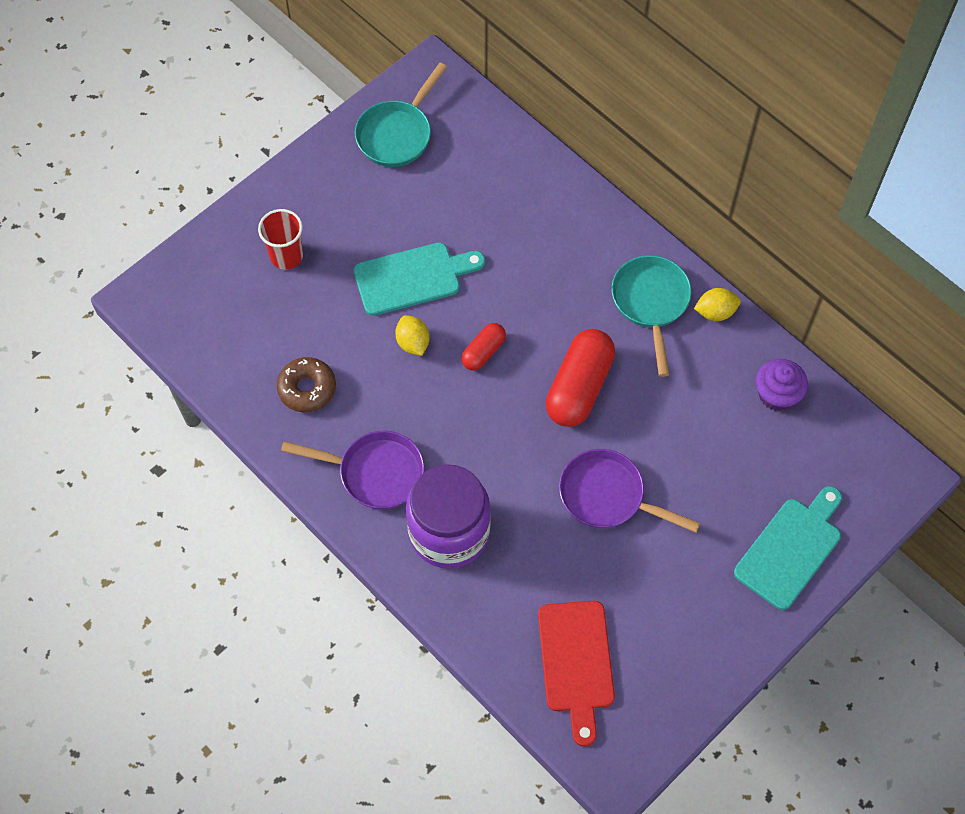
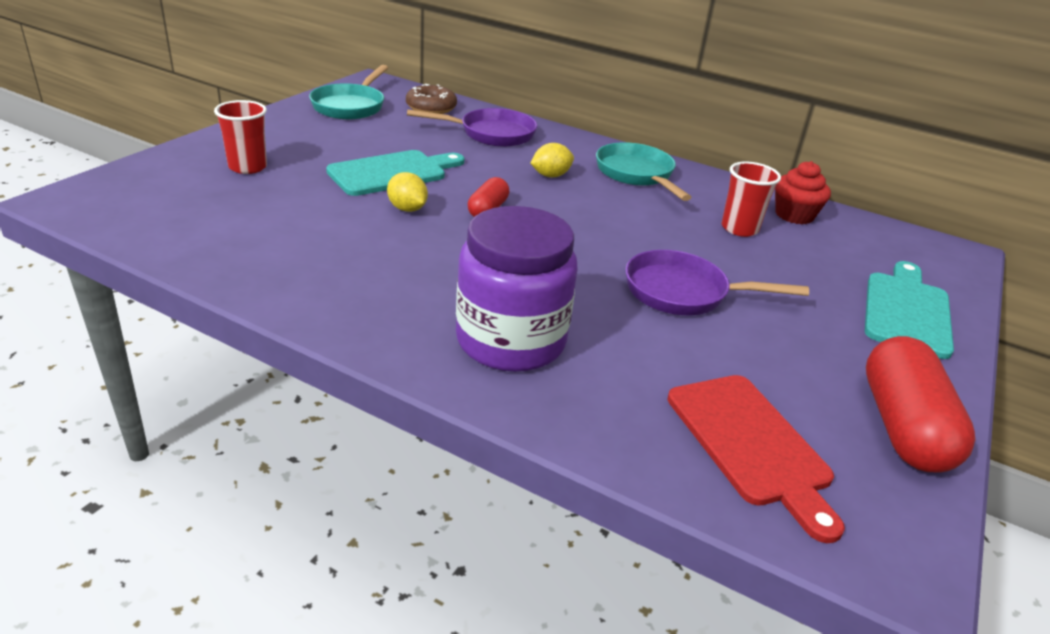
camera: 20 degrees left, 30 degrees down
(307, 388) = (287, 246): brown donut -> brown donut (431, 108)
(375, 472) = (393, 301): purple pan -> purple pan (491, 134)
(579, 387) = (601, 224): red capsule -> red capsule (903, 427)
(708, 410) = (739, 228): none -> red cup
(715, 312) = (698, 176): yellow lemon -> yellow lemon (550, 175)
(777, 394) = (794, 215): purple cupcake -> red cupcake

